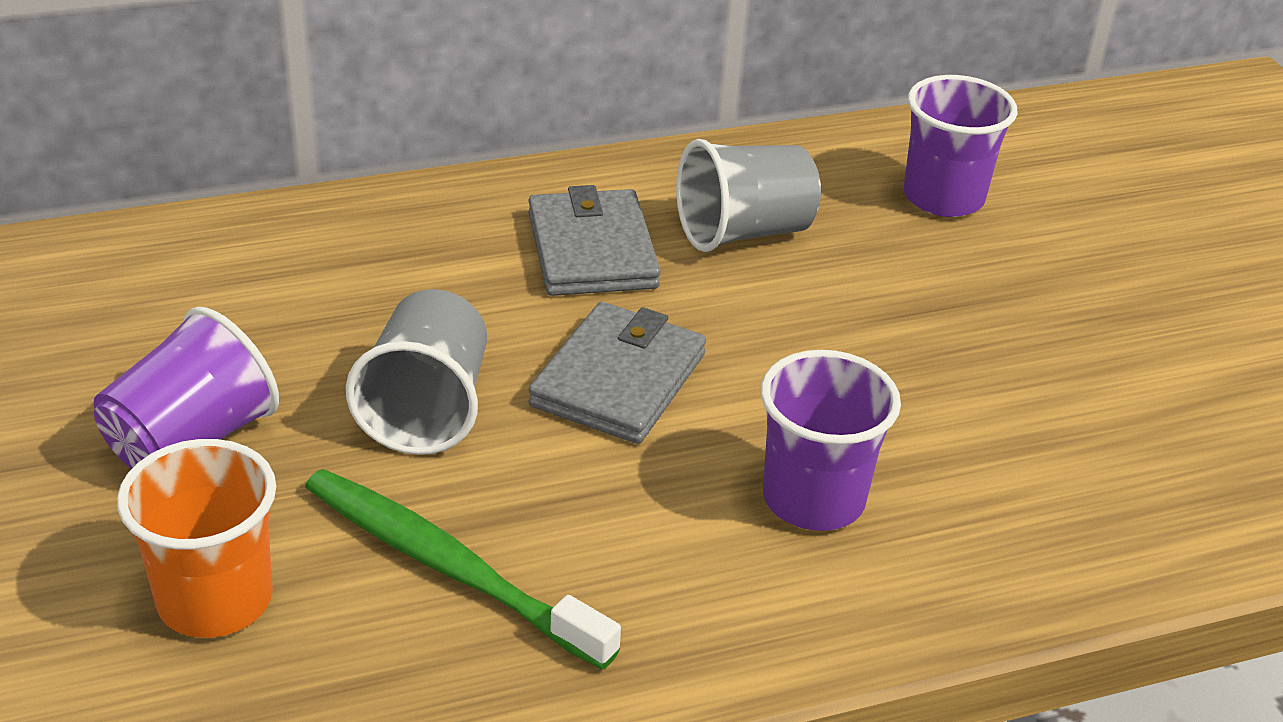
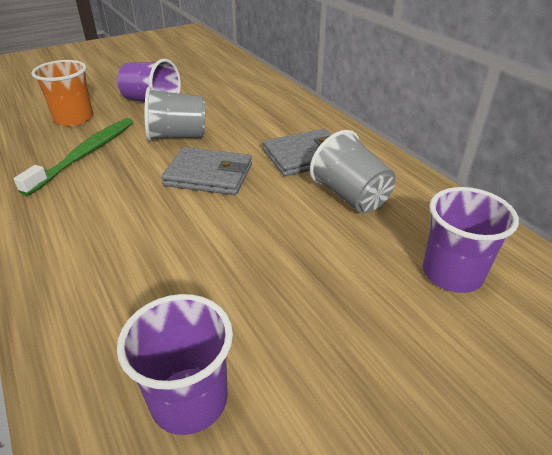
camera: 80 degrees right, 0 degrees up
(813, 499) = (129, 241): purple cup -> purple cup (189, 400)

